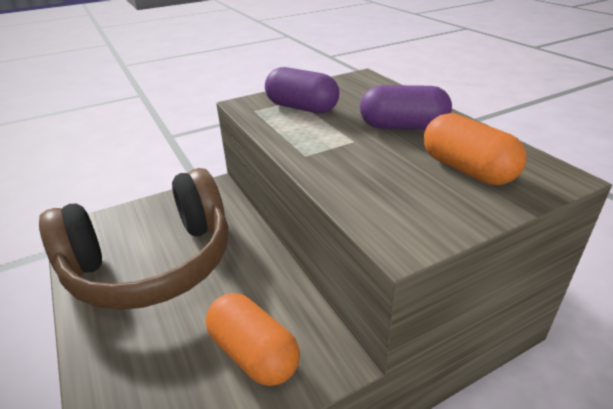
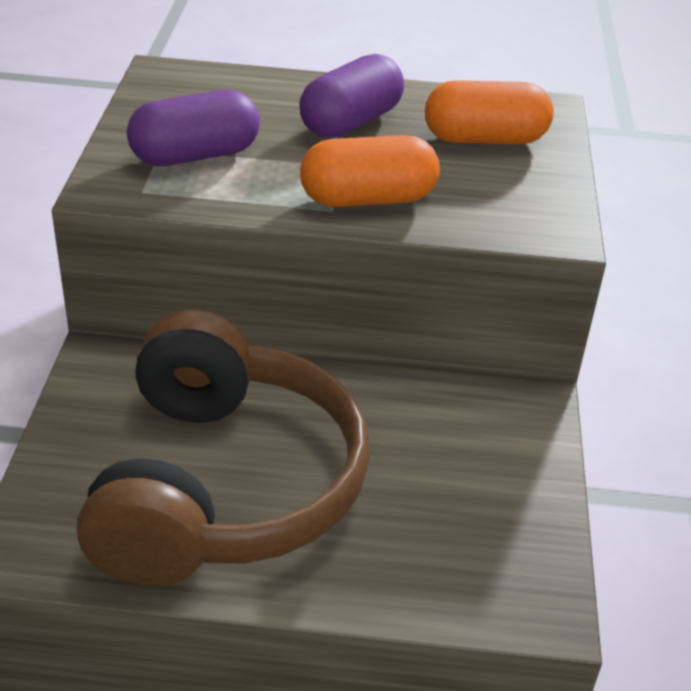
camera: 60 degrees left, 5 degrees up
(253, 354) = (477, 455): orange capsule -> orange capsule (368, 199)

